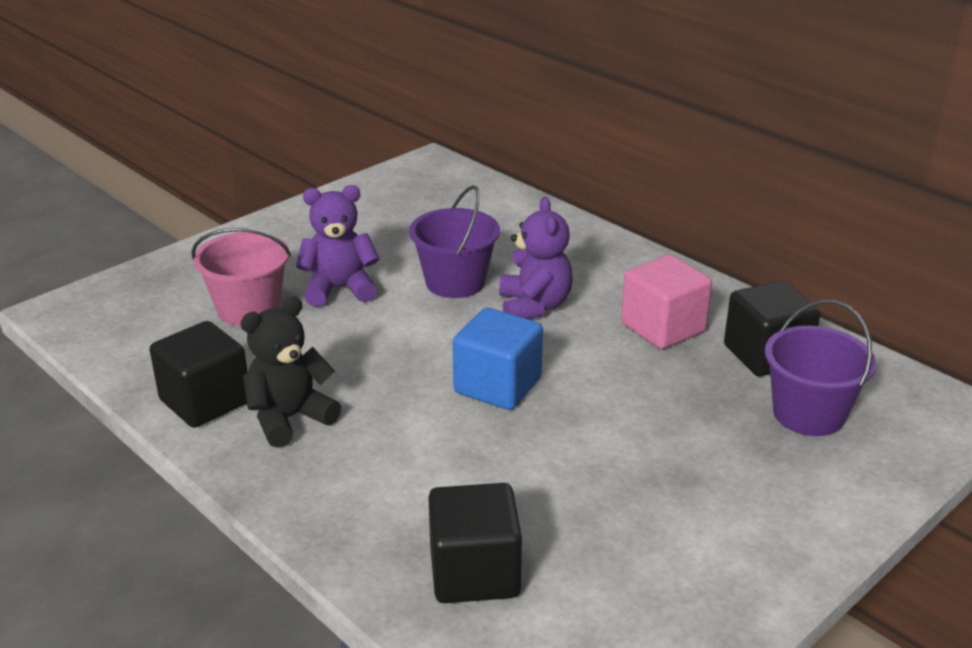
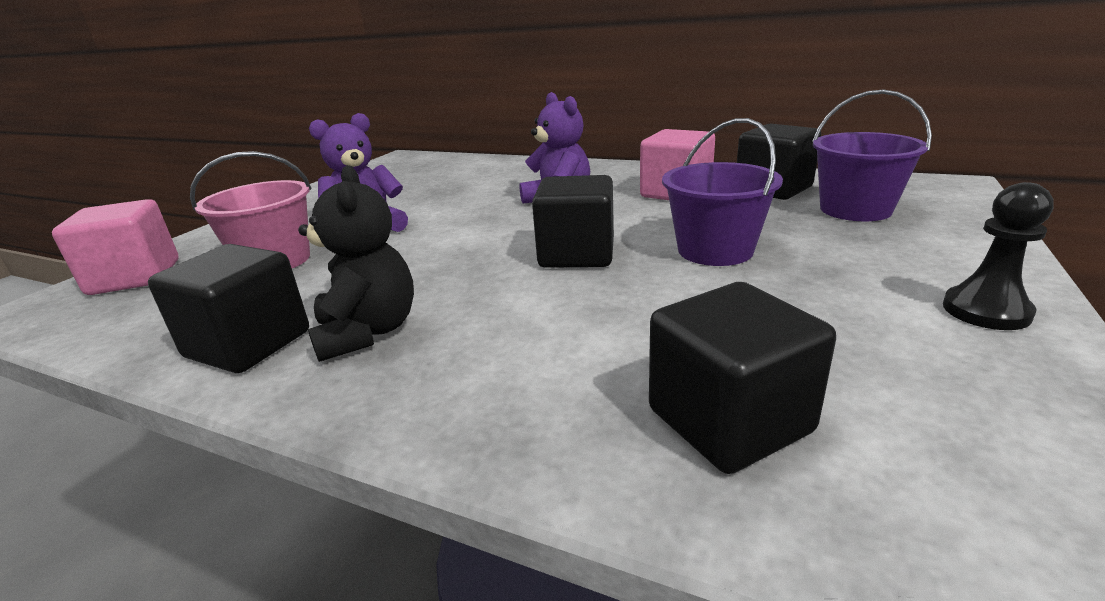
camera: 20 degrees left, 5 degrees down
(137, 293) = (135, 277): none -> pink cube
(289, 418) = (368, 332): black teddy bear -> black teddy bear turned 135 degrees clockwise
(455, 282) = (475, 205): purple bucket -> purple bucket (715, 250)
(497, 386) = (577, 254): blue cube -> black cube
(756, 559) = (986, 311): none -> black pawn

